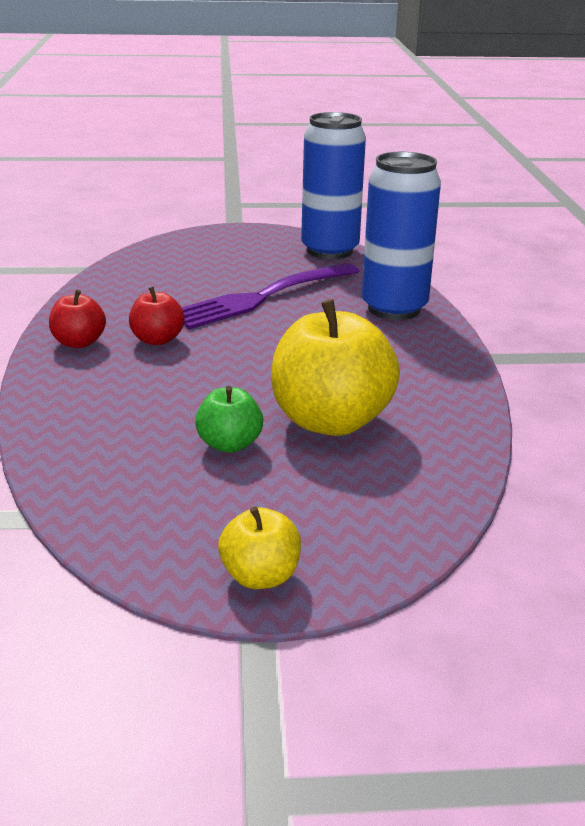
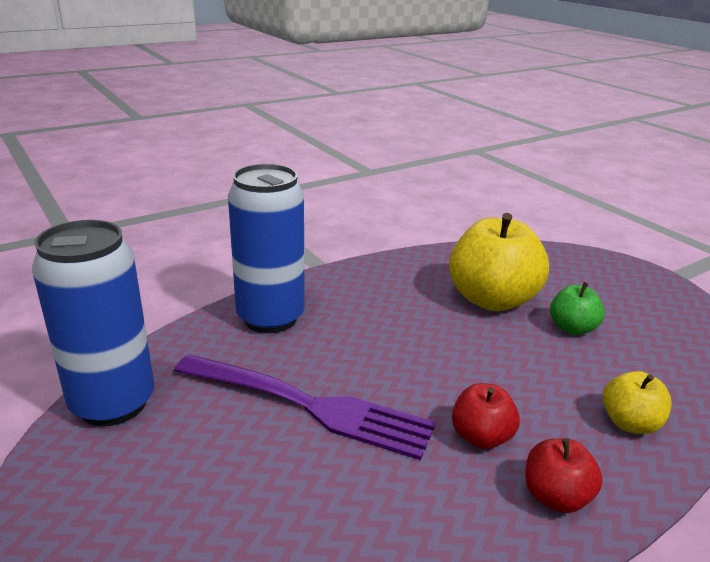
camera: 120 degrees left, 0 degrees up
(260, 576) = (650, 282): yellow apple -> yellow apple (629, 423)

